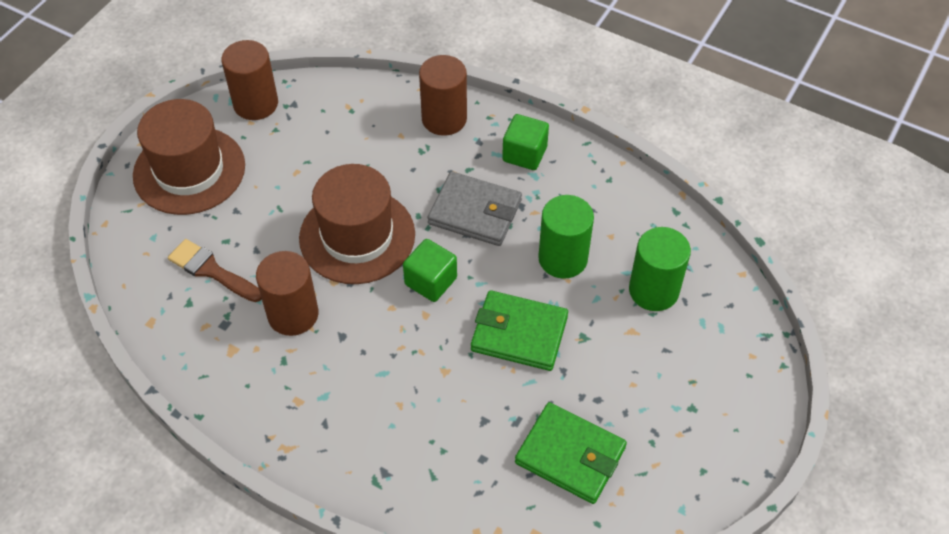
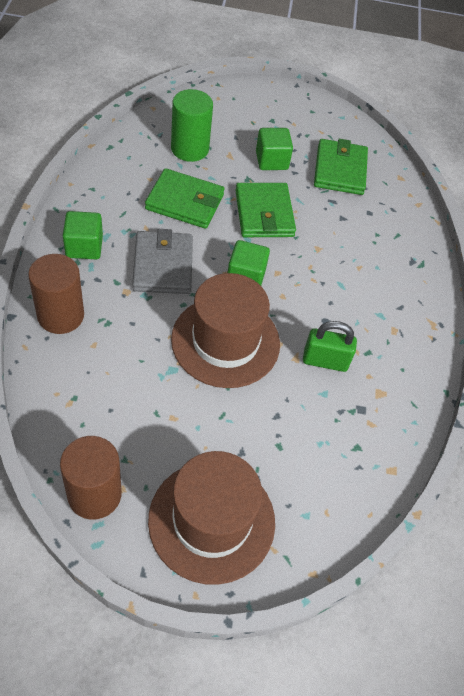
camera: 120 degrees left, 0 degrees up
(211, 270) = (316, 443): brown brush -> none
(293, 314) = (325, 361): brown cylinder -> green padlock
(563, 258) = (185, 202): green cylinder -> green wallet
(610, 376) = (271, 160): none -> green cube

